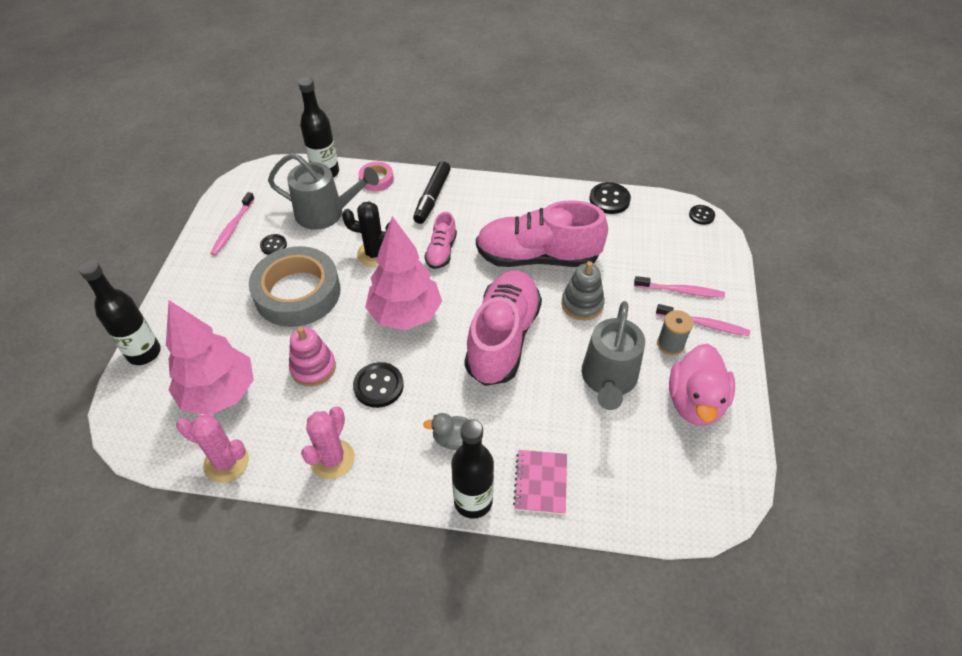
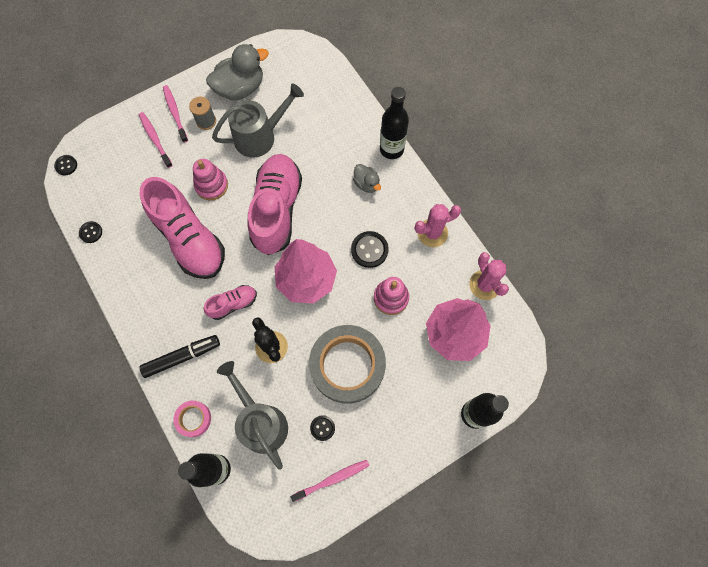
camera: 130 degrees left, 20 degrees up
(503, 338) = (277, 210): pink shoe -> pink shoe turned 120 degrees clockwise
(540, 482) = (354, 127): pink notebook -> none
(582, 304) = (211, 185): grey stacking toy -> pink stacking toy
(609, 199) = (91, 232): black button -> black button, size x0.61
(695, 402) = (240, 88): pink duck -> grey duck

